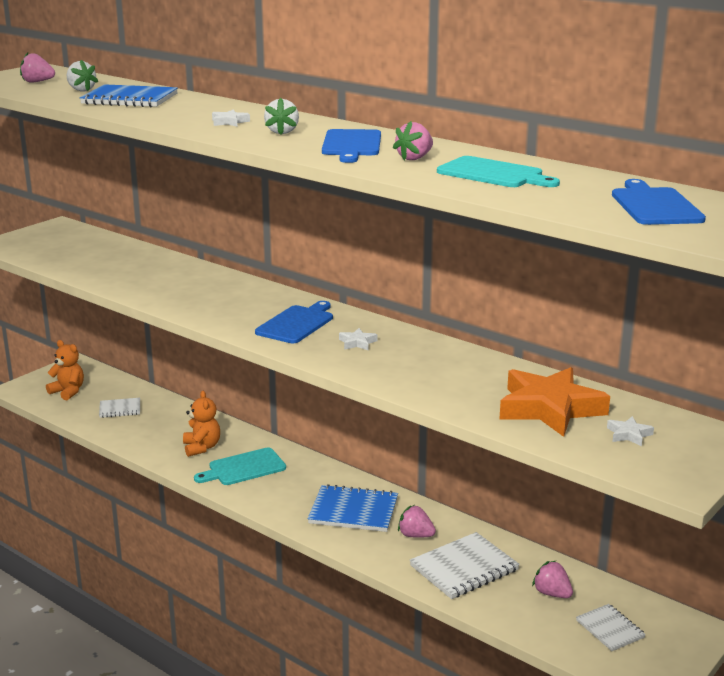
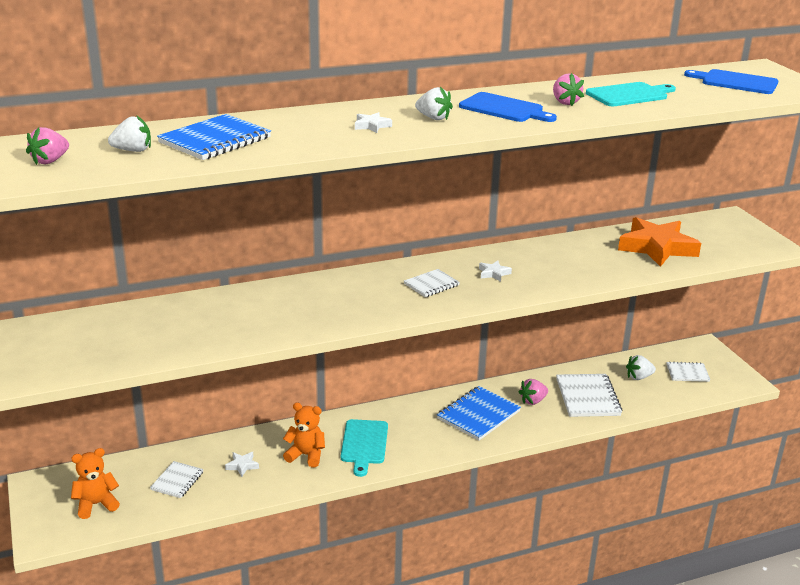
camera: 60 degrees left, 5 degrees up
(297, 324) = (431, 285): blue cutting board -> white notebook
(552, 593) = (639, 377): pink strawberry -> white strawberry
(629, 434) = (709, 239): white star -> white star (242, 465)

